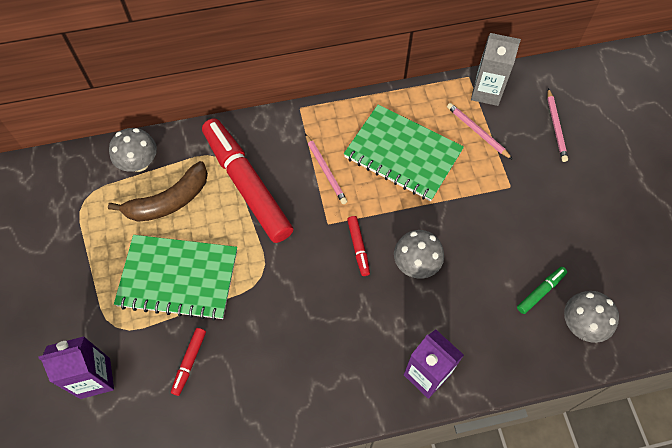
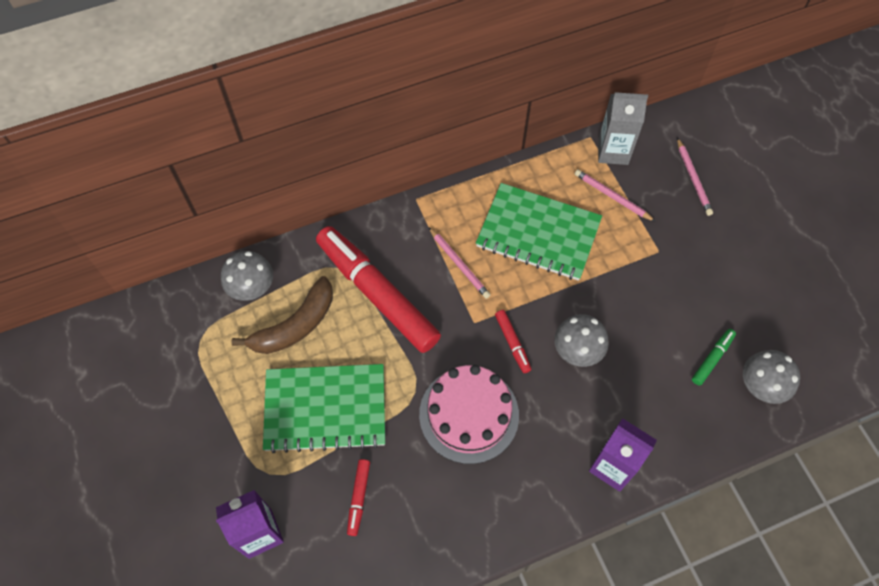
camera: 10 degrees left, 0 degrees up
(305, 305) = (469, 414): none -> pink cake

